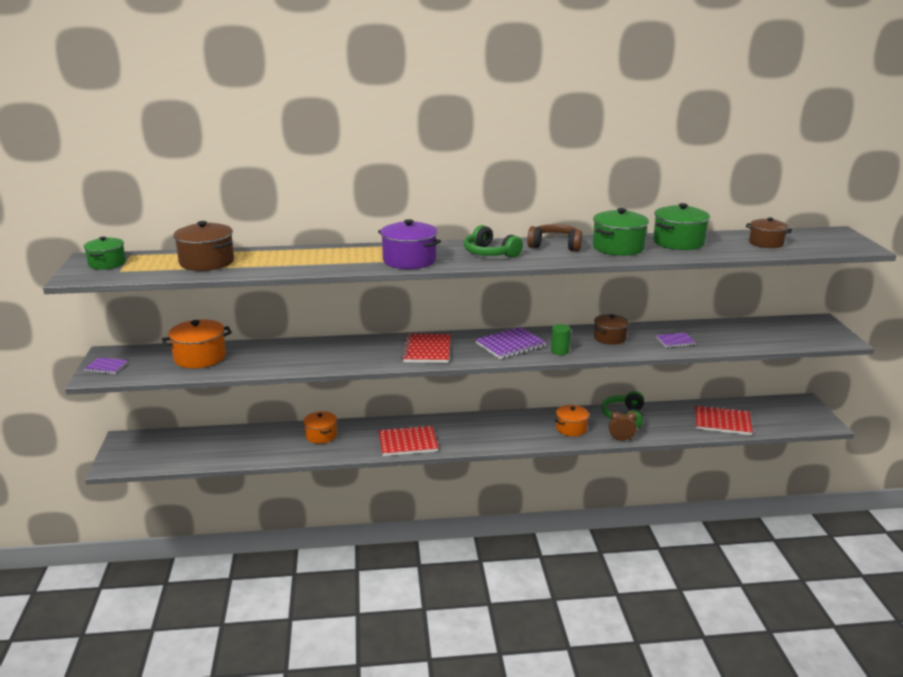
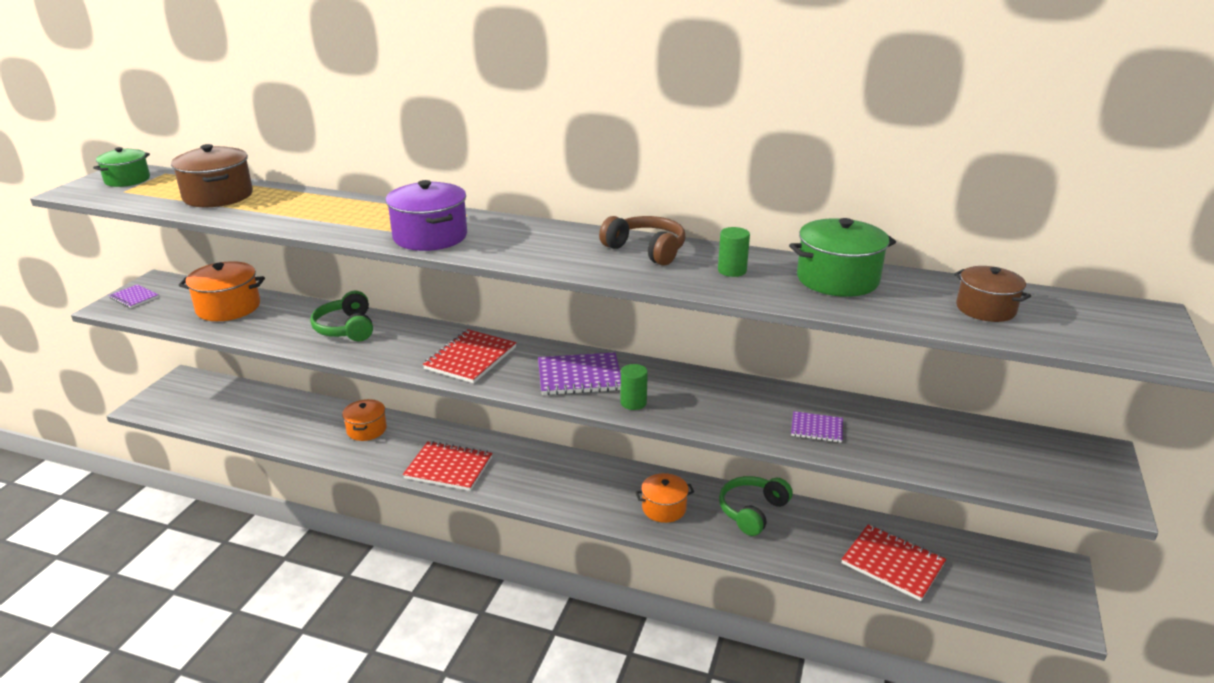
camera: 25 degrees right, 5 degrees up
(490, 253) = (543, 245): green headphones -> green headphones (346, 328)
(610, 338) = (724, 399): brown pot -> none
(618, 247) = (732, 270): green pot -> green cylinder
(621, 440) = (717, 547): brown clock -> none

